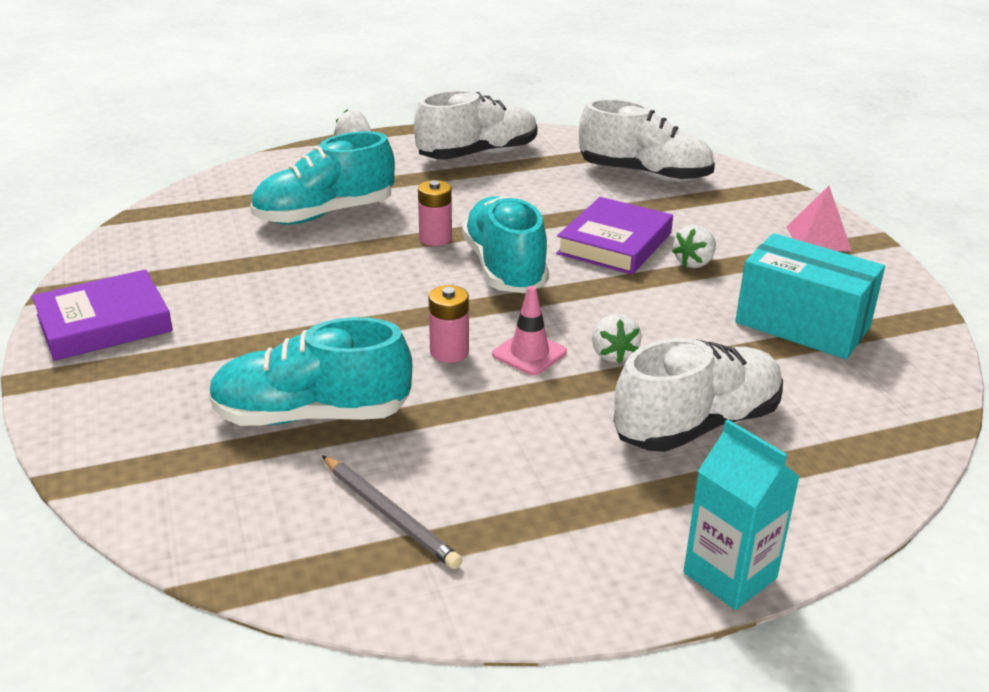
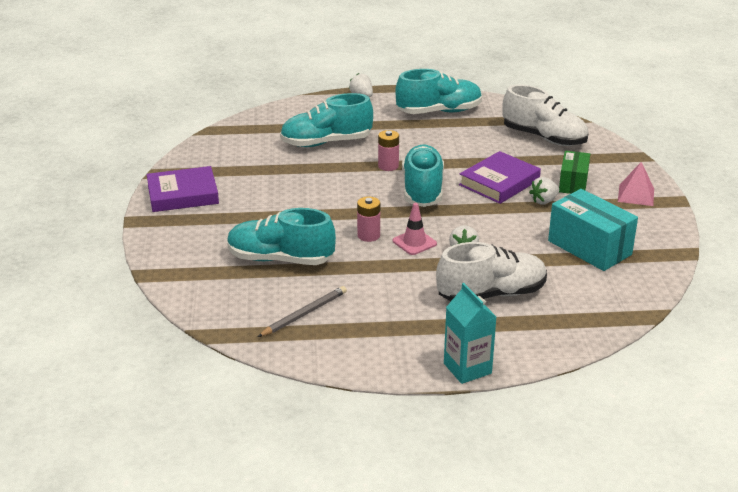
camera: 15 degrees right, 0 degrees up
(390, 514) = (304, 314): grey pencil -> grey pencil turned 105 degrees counterclockwise
(478, 154) = (439, 112): white shoe -> turquoise shoe
(721, 232) = (573, 183): none -> green box

